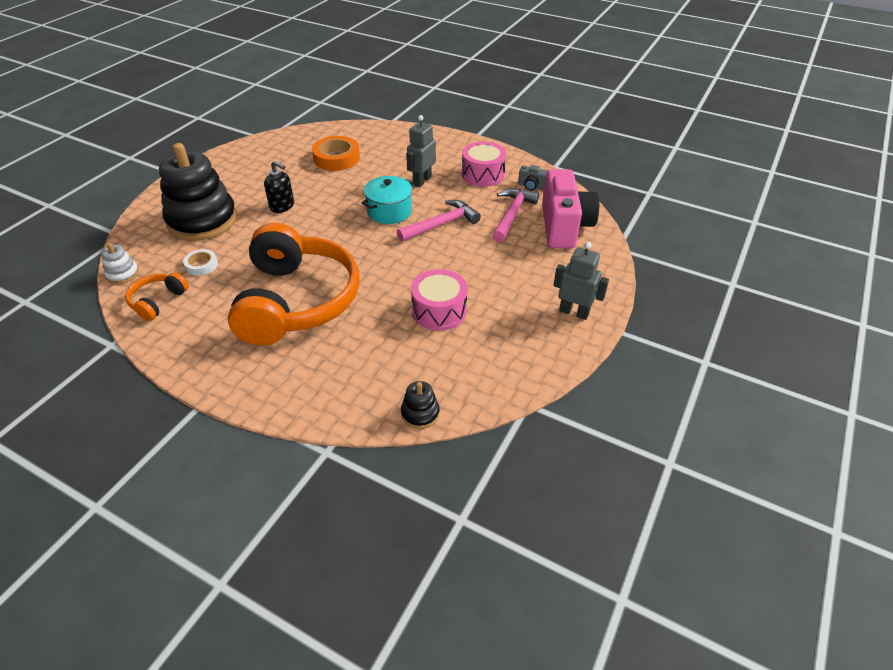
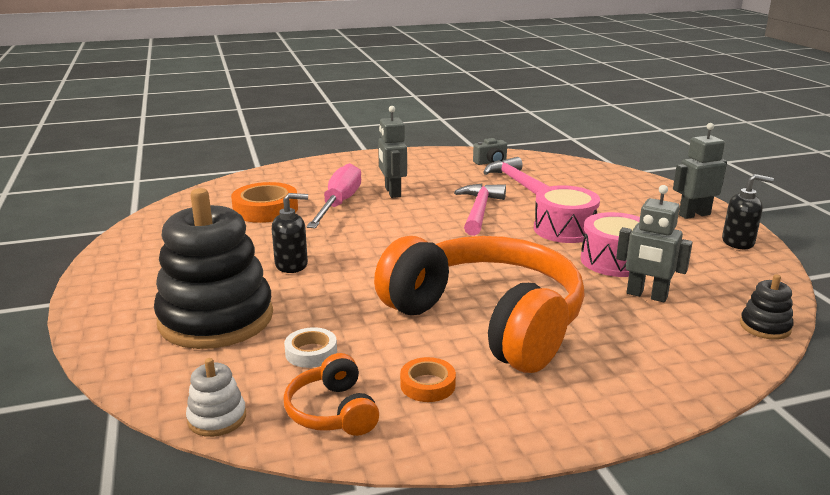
camera: 45 degrees left, 20 degrees down
(209, 316) = (427, 385): none -> orange tape
(377, 174) = (339, 204): none -> pink screwdriver
(389, 211) = (414, 222): turquoise pot -> none
(403, 345) = (646, 295): none -> grey robot
(483, 174) = (435, 170): pink drum -> pink drum (564, 229)
(550, 352) = (738, 242): none -> black soap dispenser
(564, 226) = (569, 174): pink camera -> none

